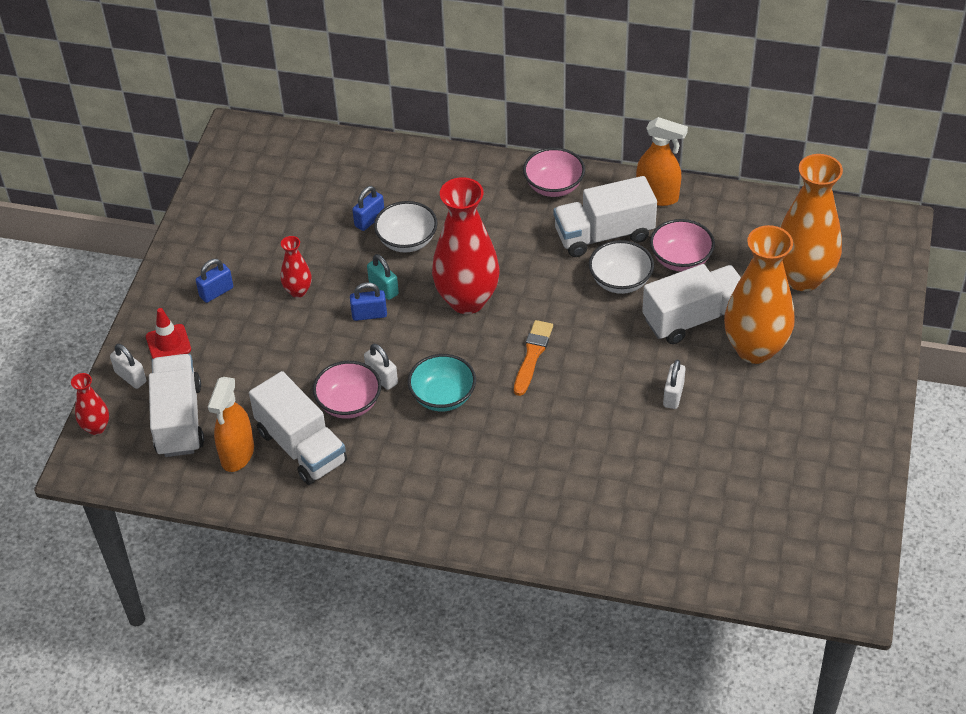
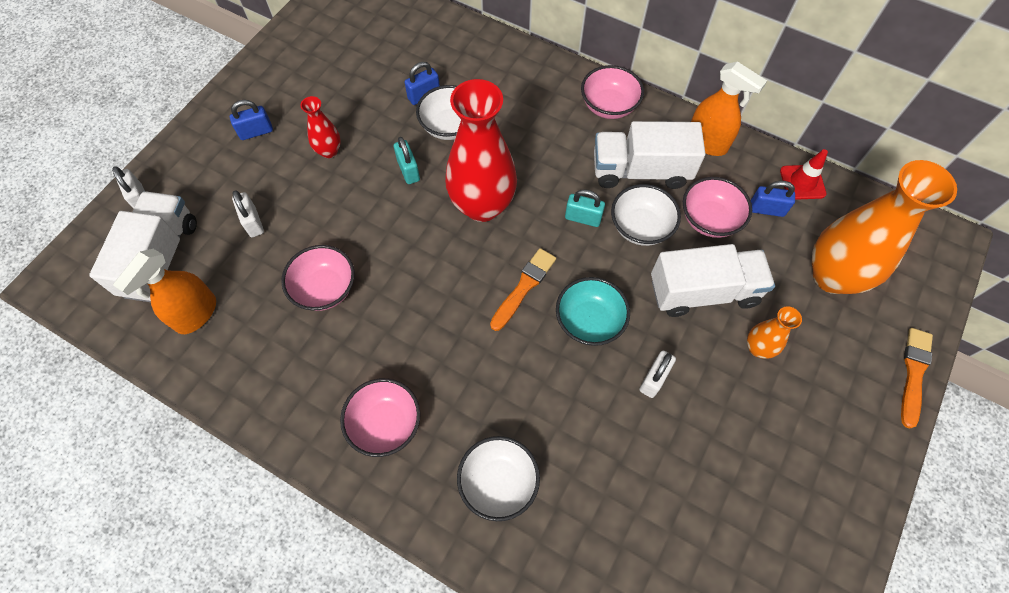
camera: 15 degrees right, 15 degrees up
(96, 427) = (84, 244): red vase -> none
(168, 343) = (190, 173): red traffic cone -> red traffic cone (802, 182)
(301, 447) = (259, 324): white truck -> none
(369, 314) = (384, 195): blue padlock -> blue padlock (766, 209)
(382, 377) = (368, 268): white padlock -> white padlock (253, 222)
(443, 397) = (418, 308): turquoise bowl -> turquoise bowl (589, 321)
(452, 489) = (385, 424): none -> pink bowl
(565, 287) = (583, 218): none -> turquoise padlock
(568, 503) = (498, 482): none -> white bowl
(755, 349) = (758, 348): orange vase -> orange vase, size x0.47
(891, 333) = (913, 373): none -> orange brush

